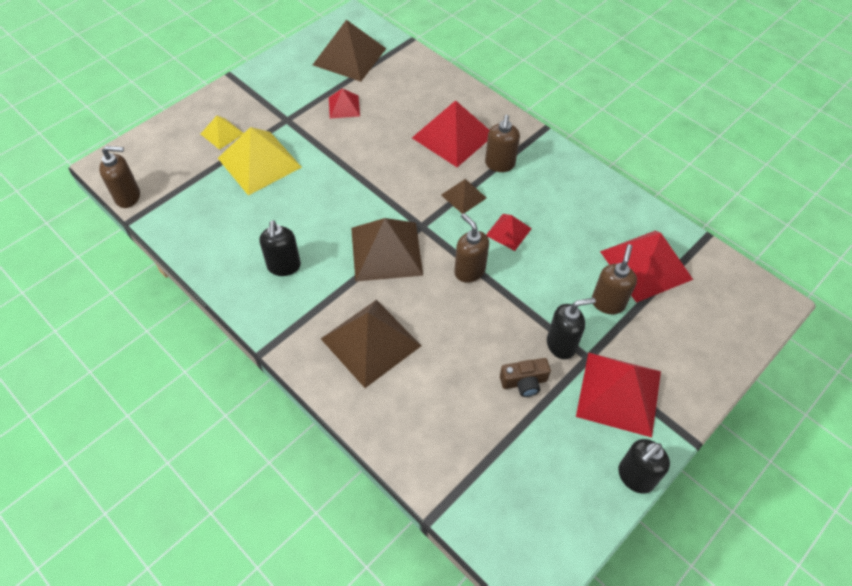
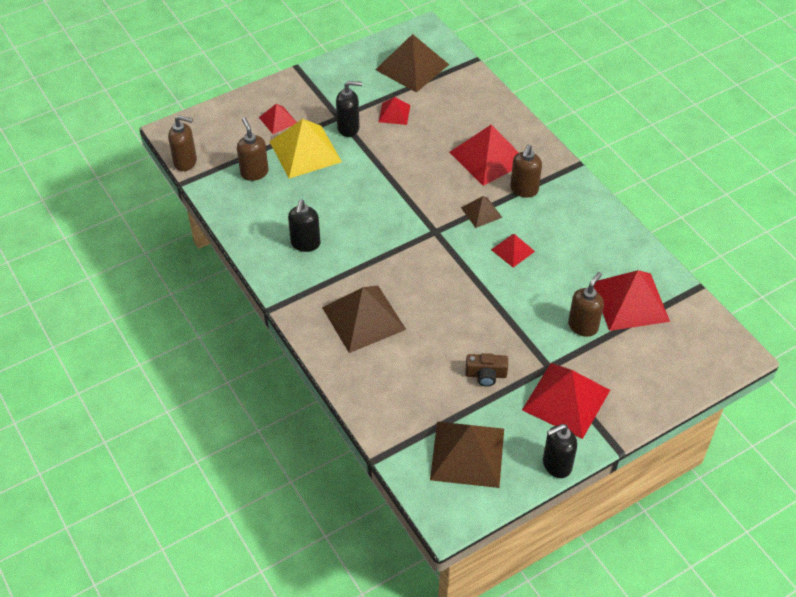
camera: 15 degrees right, 5 degrees down
(222, 133) = (278, 120): yellow pyramid -> red pyramid
(386, 251) = (397, 247): brown pyramid -> brown pyramid (467, 454)
(469, 271) = (466, 277): brown soap dispenser -> brown soap dispenser (254, 172)
(561, 345) = (528, 352): black soap dispenser -> black soap dispenser (348, 128)

